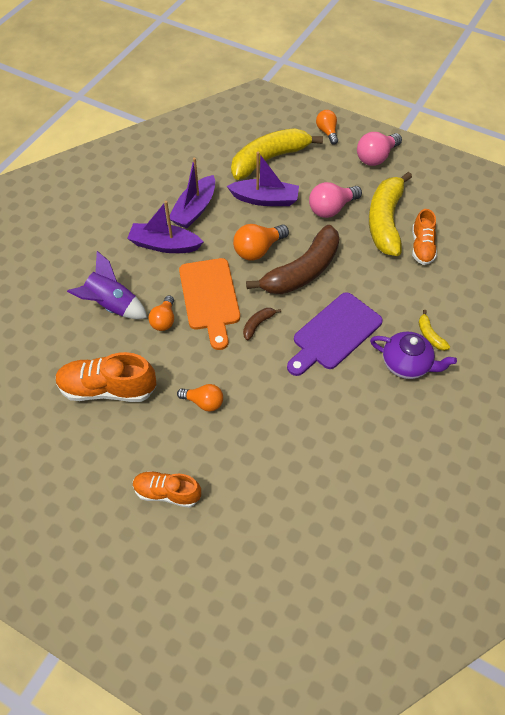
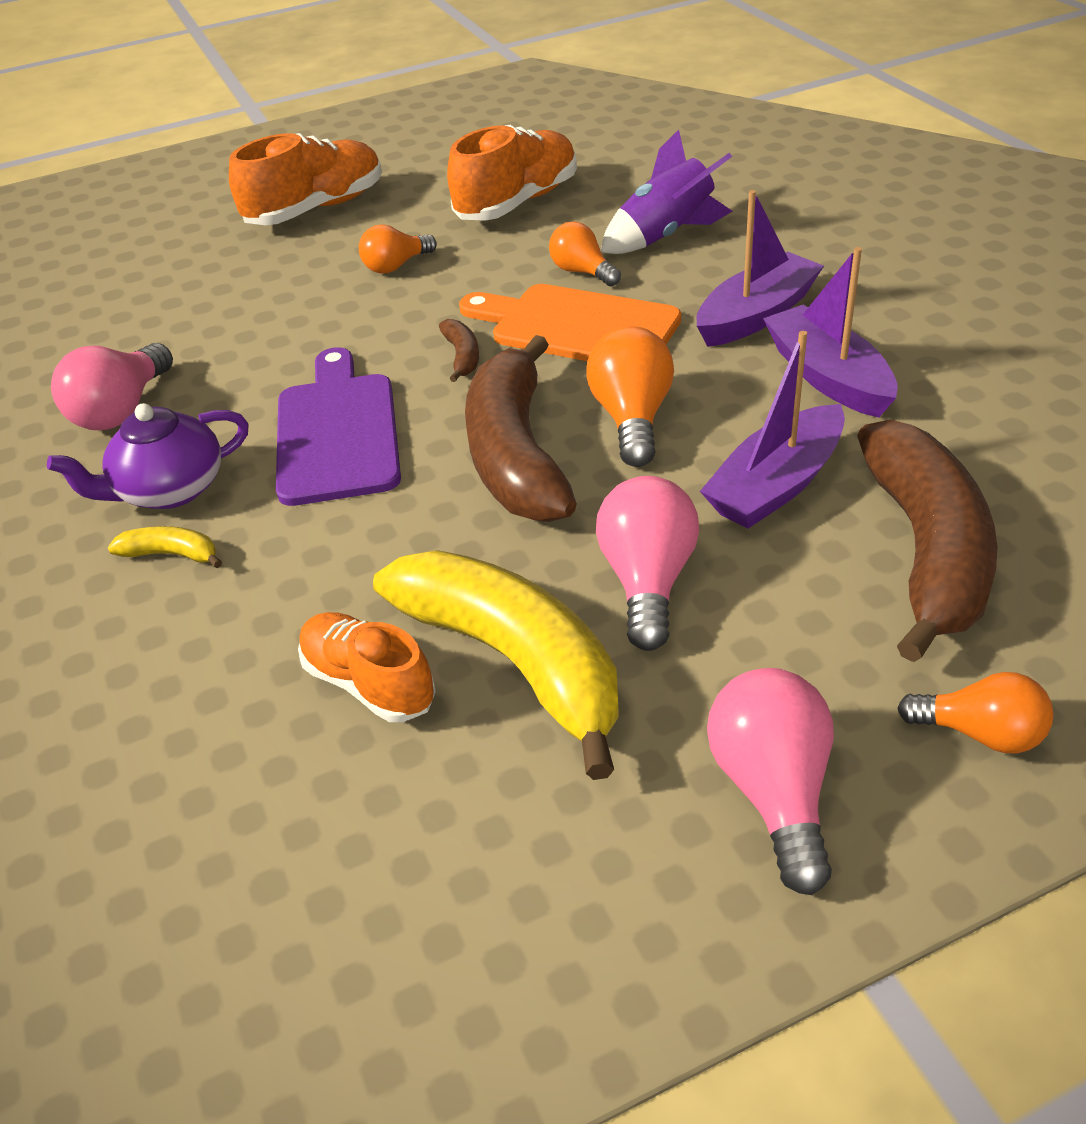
camera: 130 degrees right, 15 degrees down
(167, 492) = (316, 209): orange shoe -> orange shoe, size x1.56
(269, 159) = (926, 549): yellow banana -> brown banana
(385, 426) = (122, 410): none -> pink light bulb

